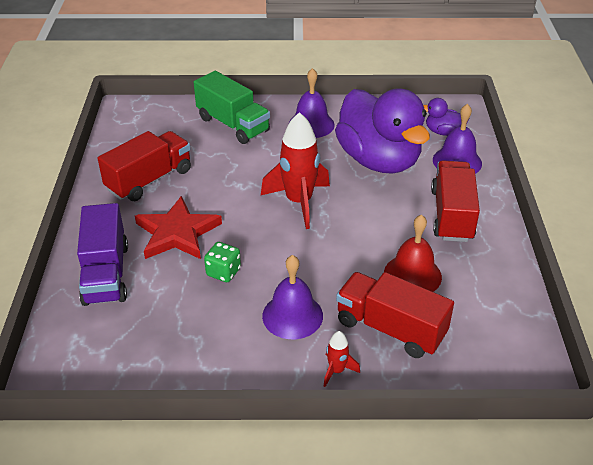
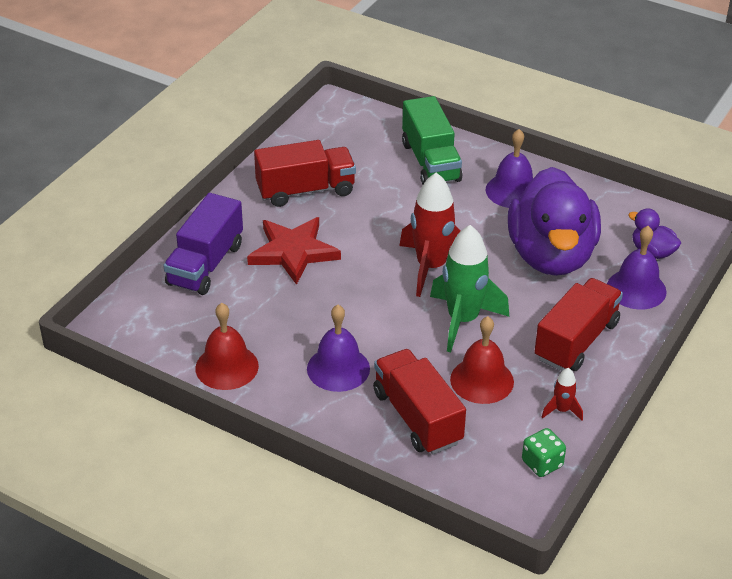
camera: 30 degrees right, 0 degrees up
(194, 358) = (227, 367): none -> red bell
(223, 272) = (307, 305): green dice -> green dice (542, 463)
(337, 371) = (338, 430): red rocket -> red rocket (562, 410)
(357, 233) = (462, 320): none -> green rocket

